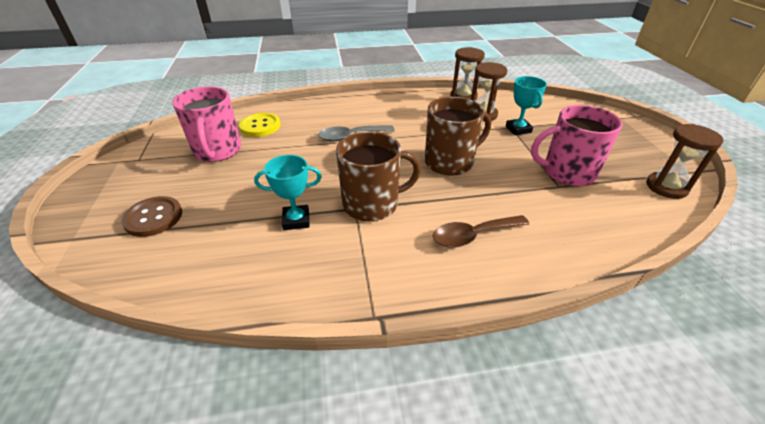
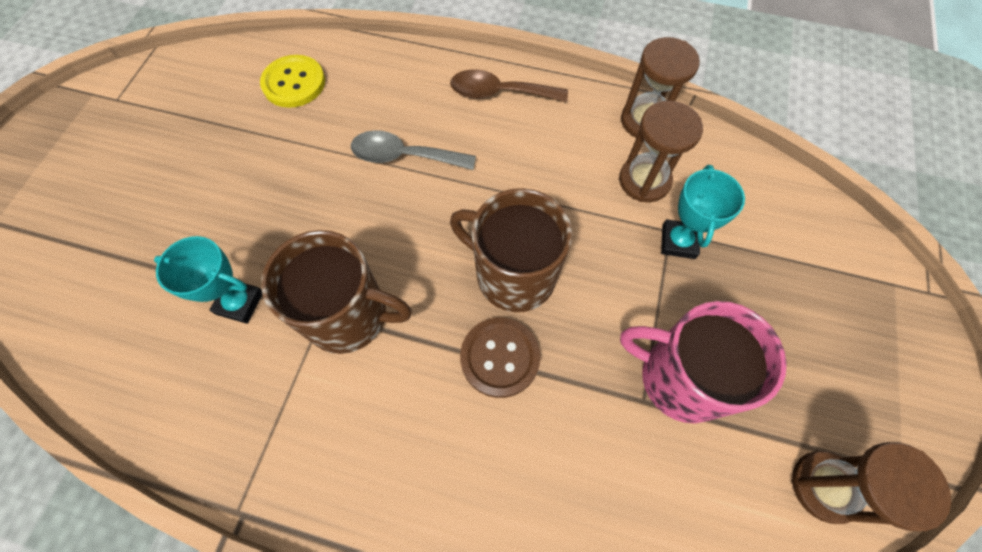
camera: 25 degrees right, 25 degrees up
(153, 217) = (87, 223): brown button -> brown button (500, 357)
(217, 151) = (214, 119): pink mug -> none
(450, 162) = (513, 274): brown mug -> brown mug turned 150 degrees counterclockwise
(473, 235) = (442, 439): brown spoon -> brown spoon (499, 93)

